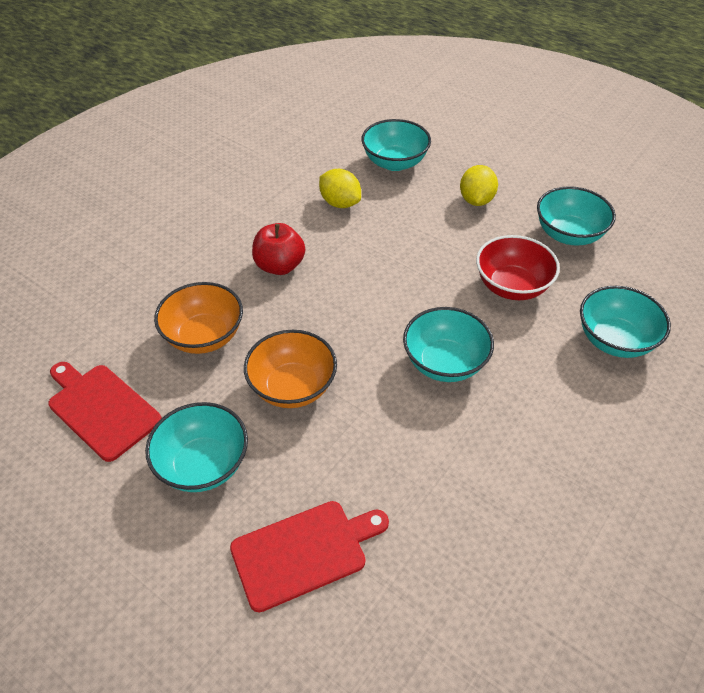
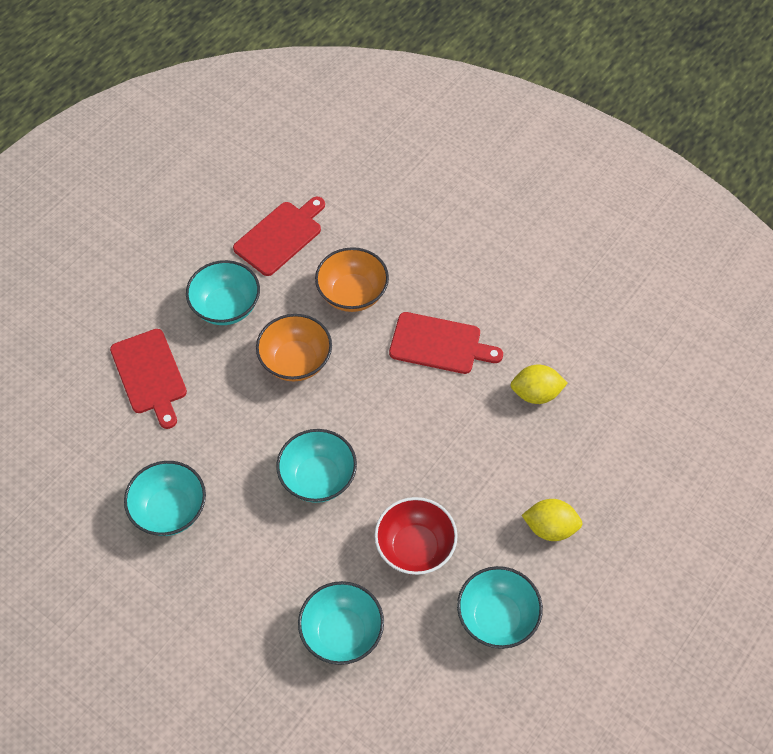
camera: 90 degrees right, 10 degrees up
(279, 266) = (439, 344): red apple -> red cutting board
(340, 203) = (536, 393): yellow lemon -> yellow lemon turned 45 degrees clockwise
(395, 162) = (612, 448): turquoise bowl -> turquoise bowl (169, 510)

